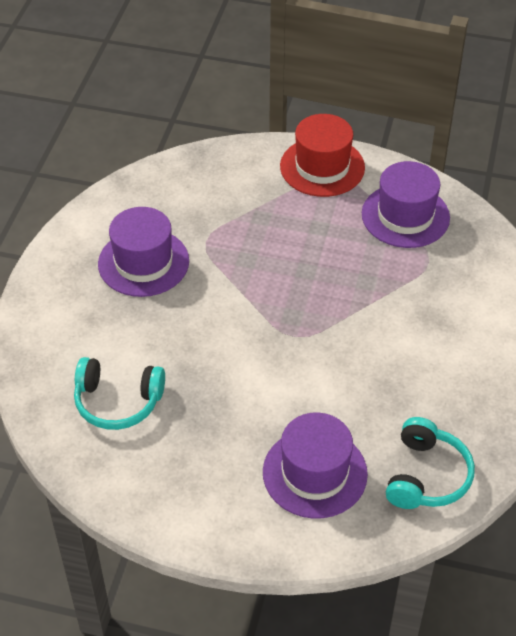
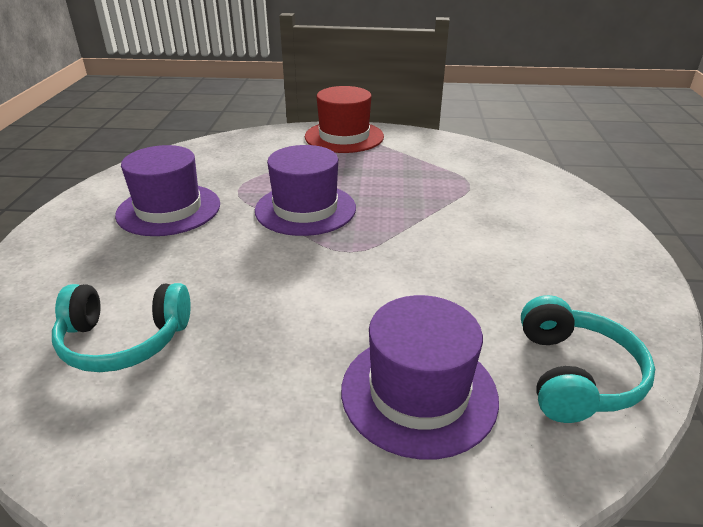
camera: 10 degrees left, 15 degrees down
(405, 216) = (432, 158): purple hat -> purple hat (305, 209)

